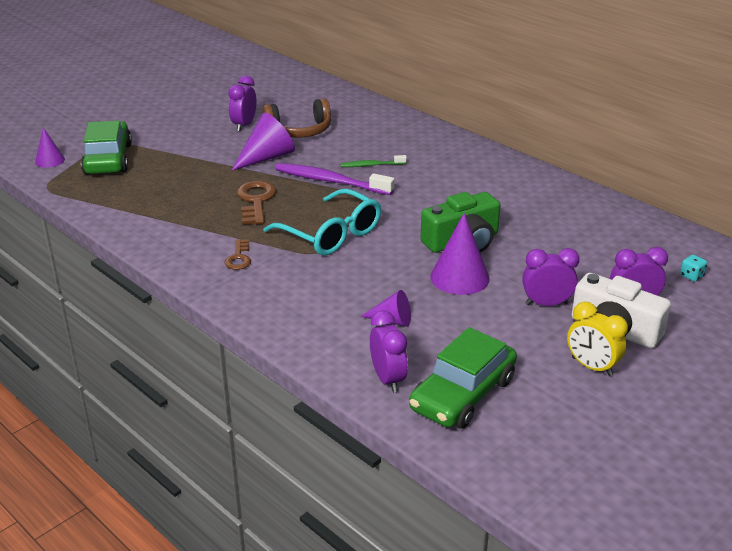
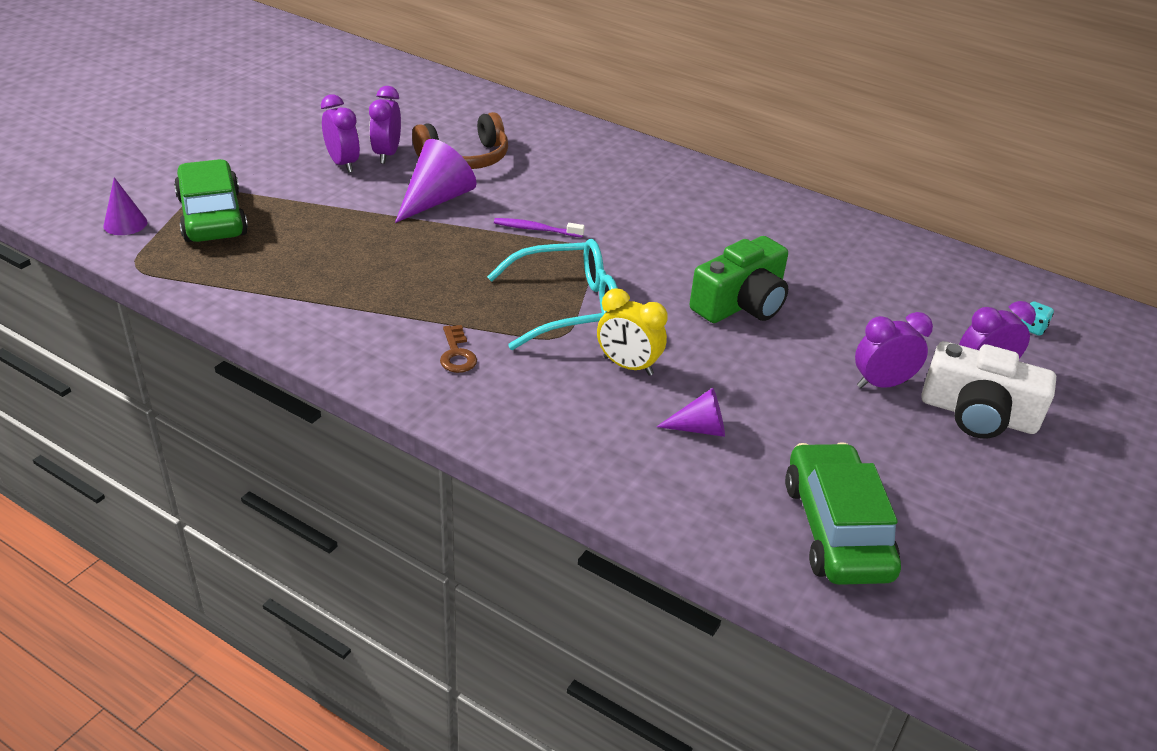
camera: 15 degrees left, 5 degrees up
(256, 201) = (447, 265): brown key -> none
(330, 181) = (536, 229): purple toothbrush -> purple toothbrush, size x0.54
(331, 234) = (568, 307): turquoise glasses -> turquoise glasses turned 45 degrees counterclockwise
(371, 165) = (580, 203): green toothbrush -> none
(387, 379) = (731, 518): purple clock -> purple clock (343, 164)
(459, 277) = (759, 356): purple cone -> none
(463, 394) = (836, 529): green car -> green car turned 150 degrees clockwise
(592, 367) = (975, 468): yellow clock -> yellow clock (628, 366)

